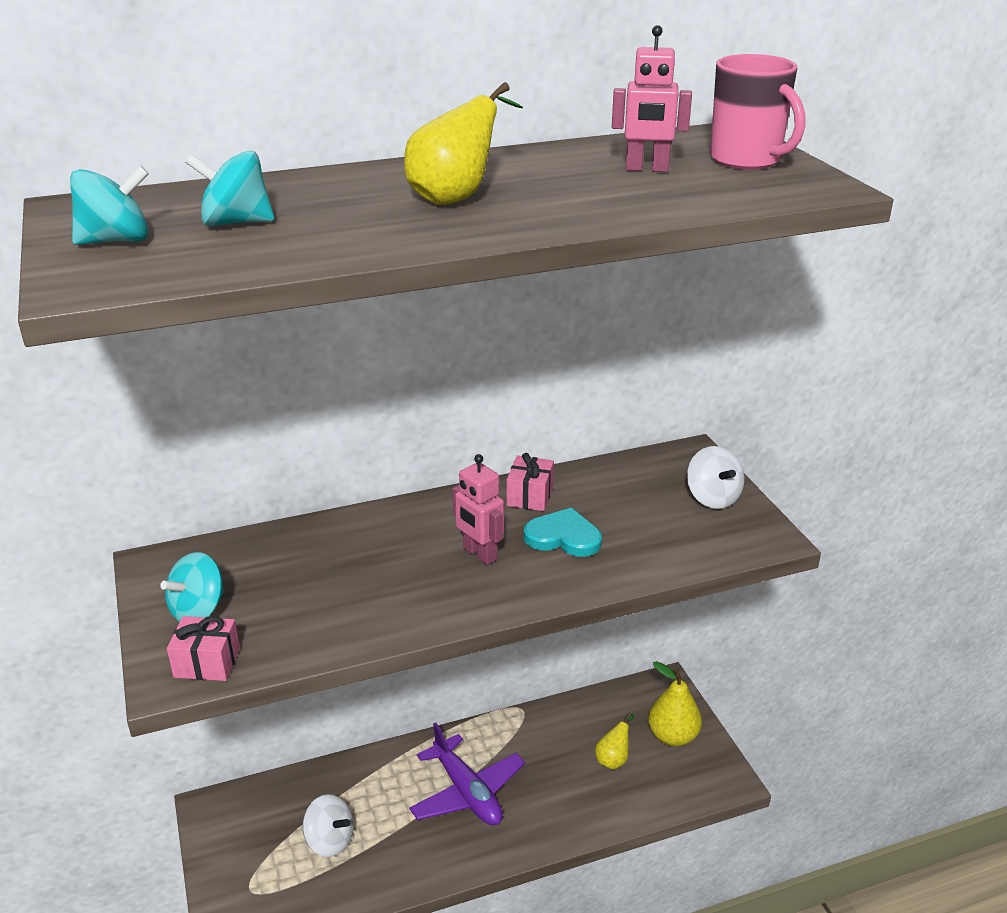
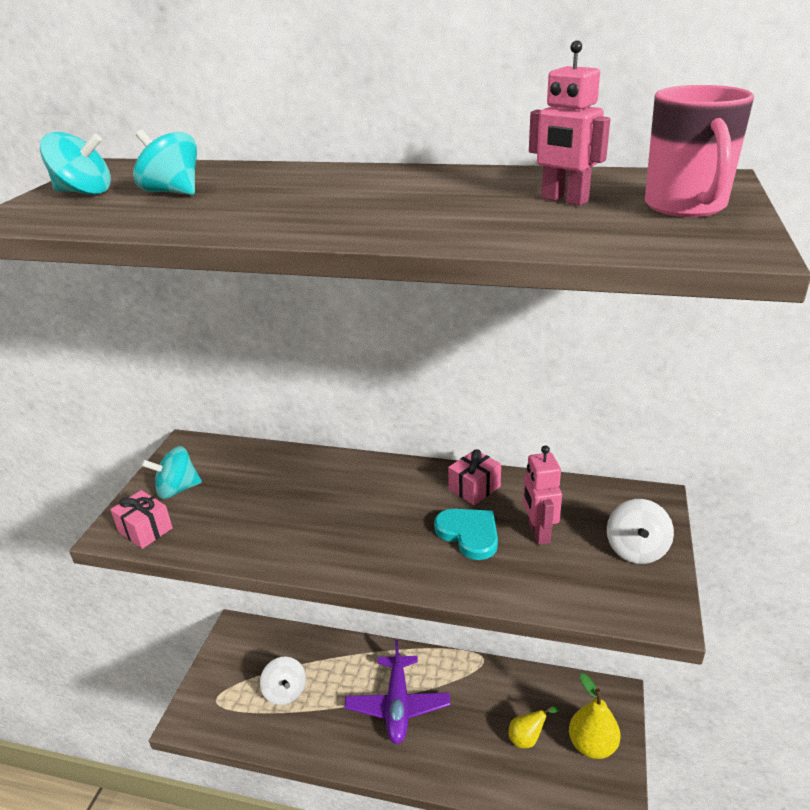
camera: 35 degrees right, 0 degrees up
(457, 197) = (355, 199): yellow pear -> none
(479, 554) = (391, 522): pink robot -> pink robot (538, 532)

